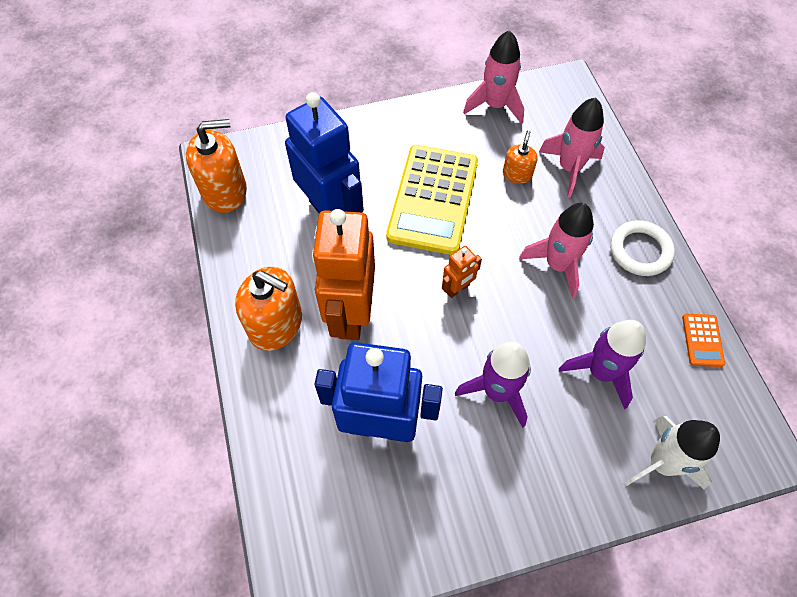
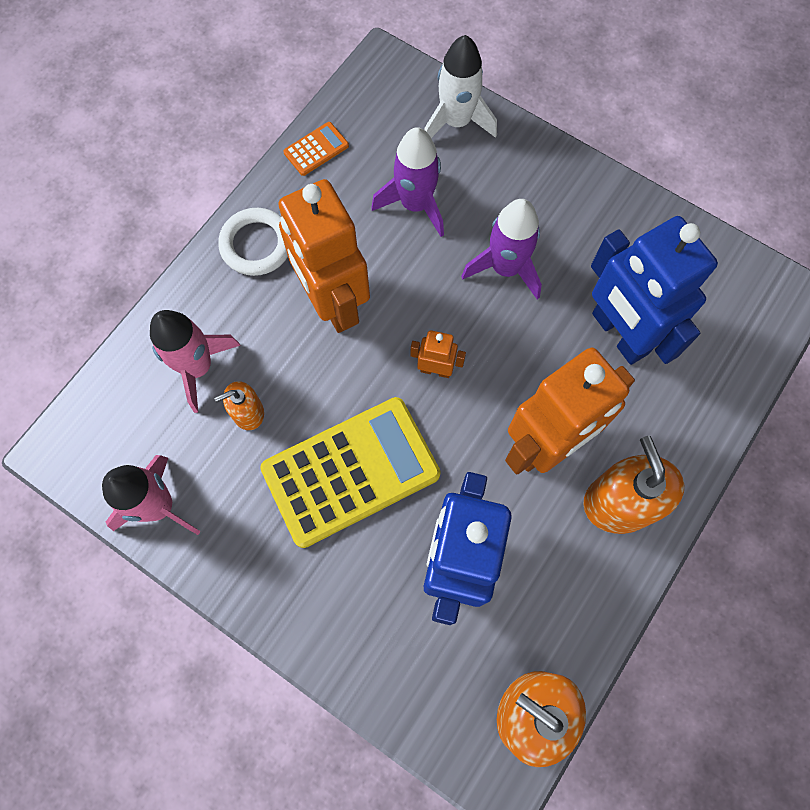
camera: 130 degrees left, 10 degrees up
(557, 265) = (333, 302): pink rocket -> orange robot

